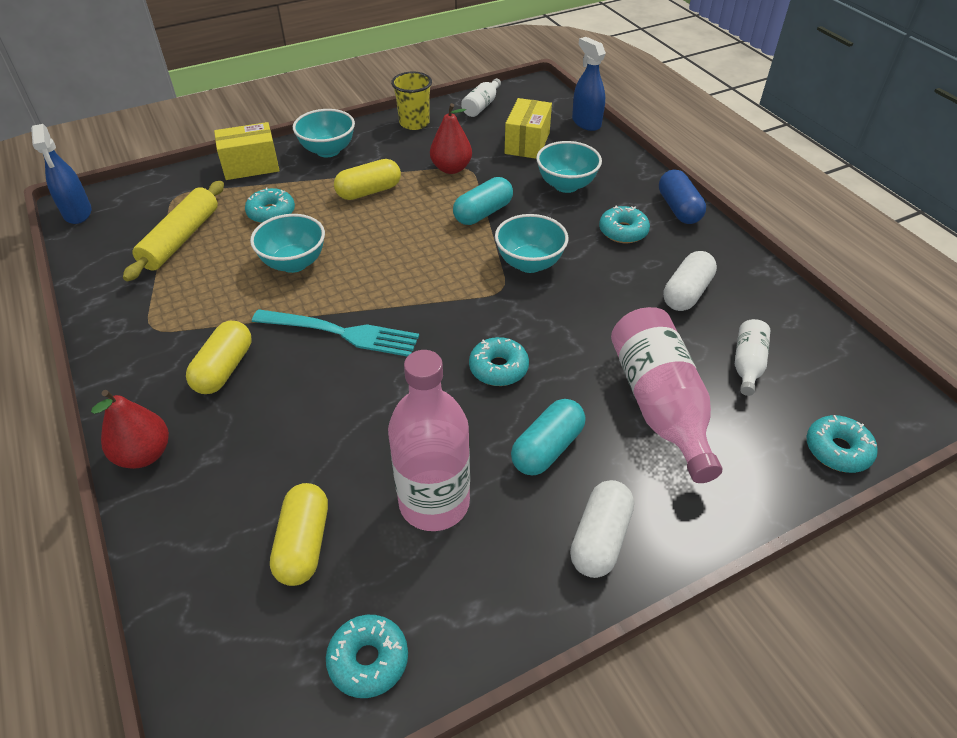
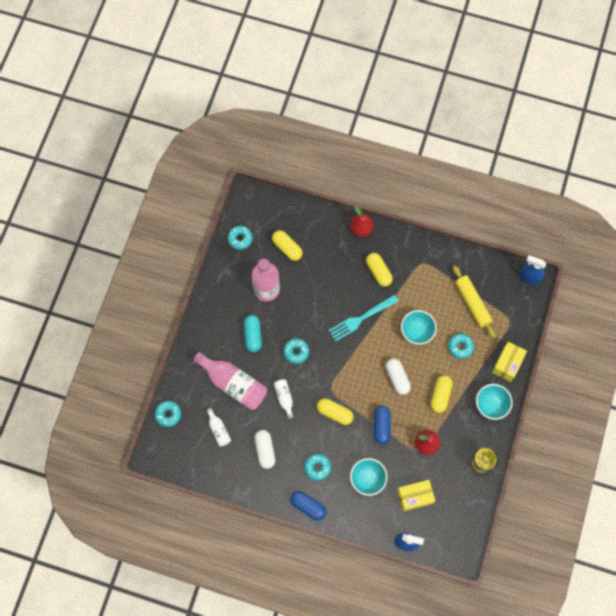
camera: 135 degrees right, 25 degrees up
(481, 106) = (468, 509): white bottle -> white bottle (284, 398)
(483, 213) = (381, 426): turquoise capsule -> blue capsule
(527, 143) = (415, 496): yellow box -> yellow box turned 75 degrees counterclockwise
(529, 263) = (334, 413): turquoise bowl -> yellow capsule
(600, 538) = (213, 319): white capsule -> white capsule (397, 378)

